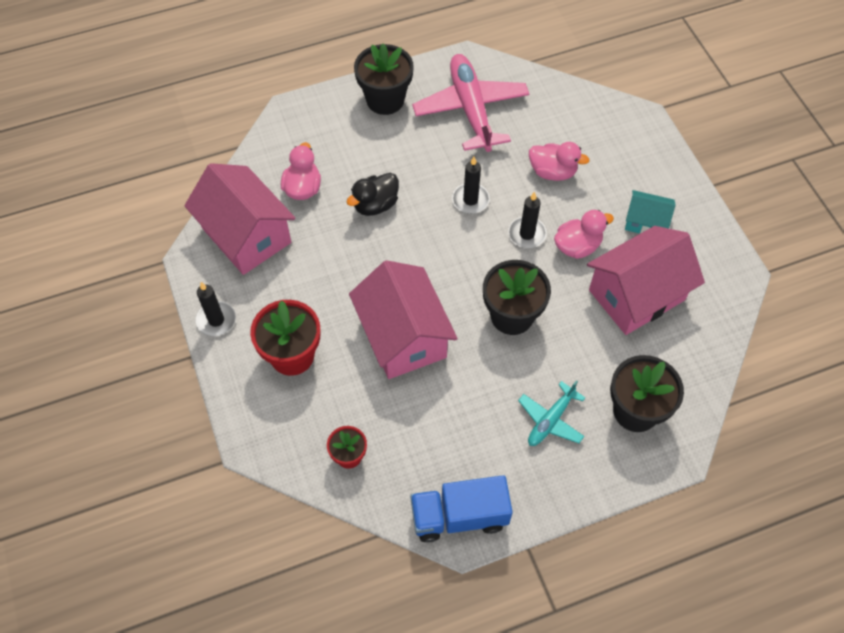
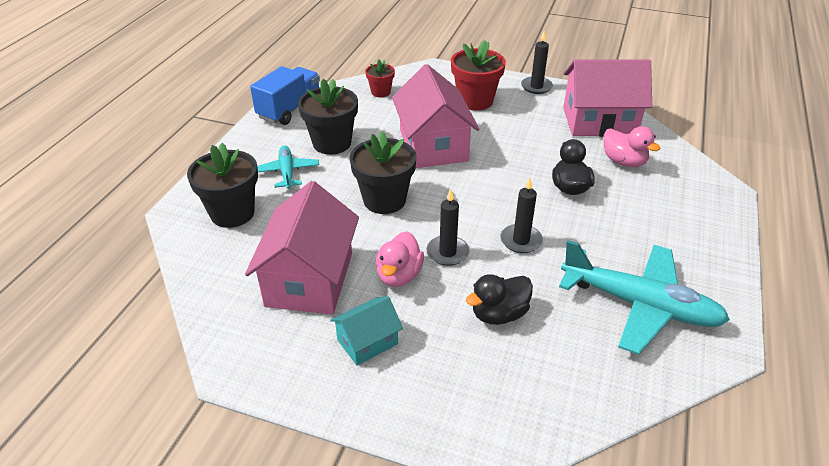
camera: 130 degrees right, 20 degrees down
(385, 100) = (700, 253): black flower pot -> black flower pot (332, 143)
(403, 336) = (433, 145): pink house -> pink house turned 60 degrees clockwise
(471, 109) = (640, 305): pink plane -> turquoise plane
(552, 172) = (499, 314): pink duck -> black duck

